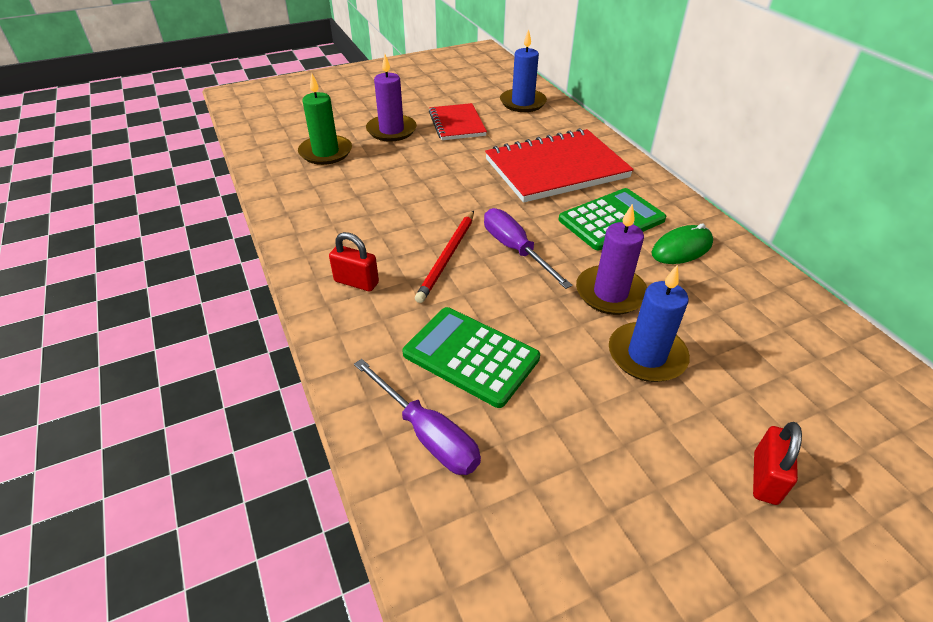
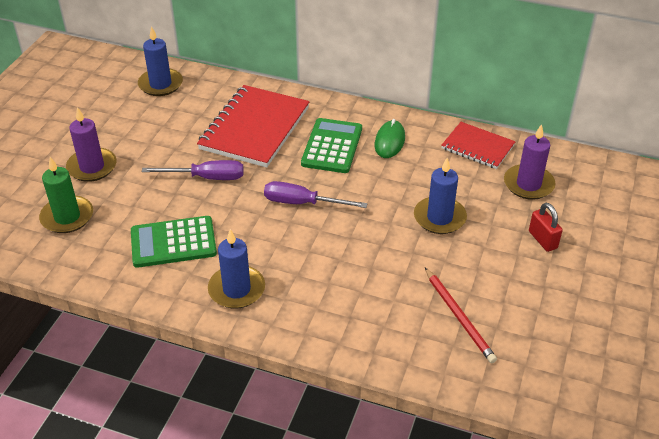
camera: 45 degrees left, 0 degrees up
(356, 282) = (236, 289): red padlock -> blue candle
(427, 434) = (390, 334): purple screwdriver -> purple screwdriver (206, 178)
(447, 257) = (269, 236): red pencil -> red pencil (459, 317)
(457, 124) = (136, 132): red notebook -> red notebook (477, 147)
(471, 356) = (359, 281): green calculator -> green calculator (173, 242)
(610, 293) = (384, 195): purple candle -> purple candle (528, 184)

